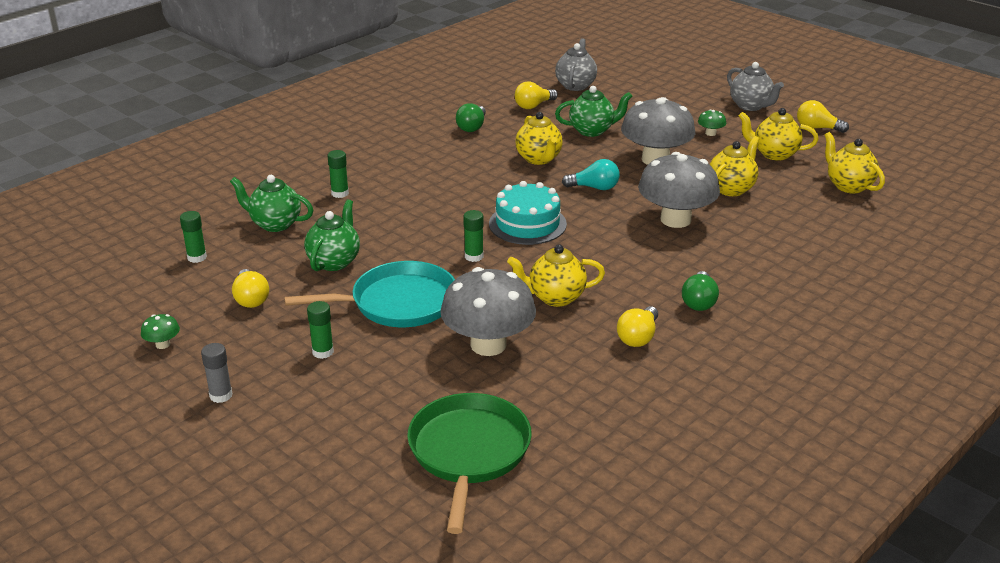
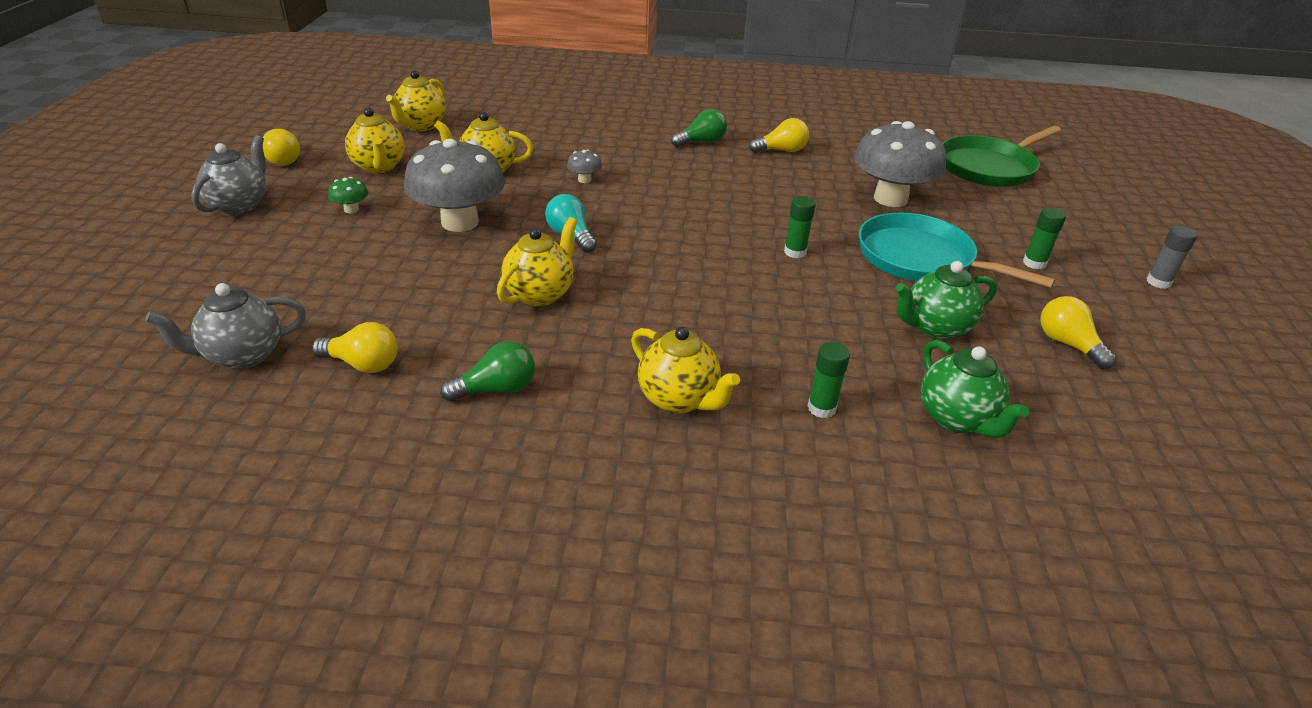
camera: 130 degrees left, 5 degrees up
(163, 344) = (1201, 354): green mushroom -> none
(197, 257) = (1104, 436): green glue stick -> none
(251, 299) = (1068, 344): yellow light bulb -> yellow light bulb turned 60 degrees counterclockwise
(527, 224) = (696, 247): turquoise cake -> none
(555, 297) = (788, 194): yellow teapot -> yellow teapot (679, 399)
(592, 131) = (414, 285): green teapot -> none
(675, 220) = (584, 180): grey mushroom -> grey mushroom, size x0.40

